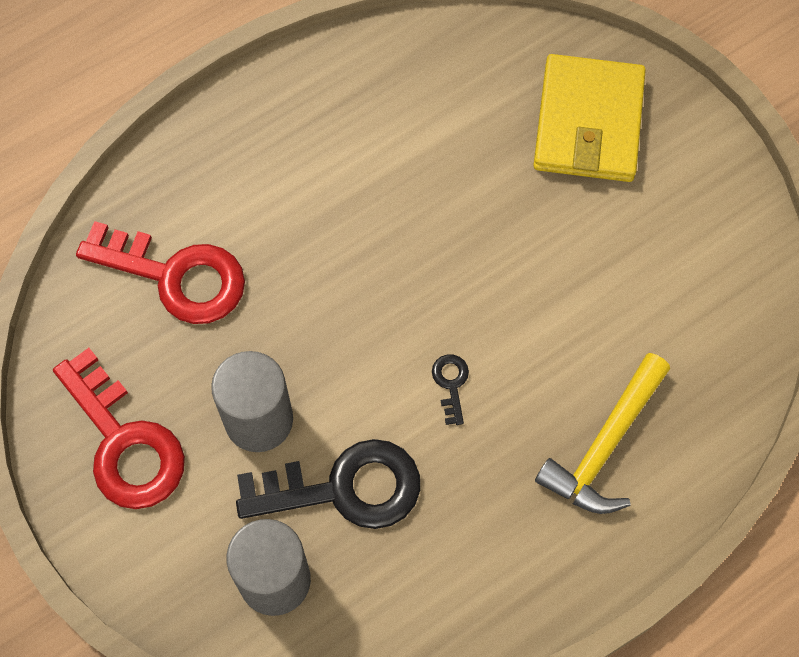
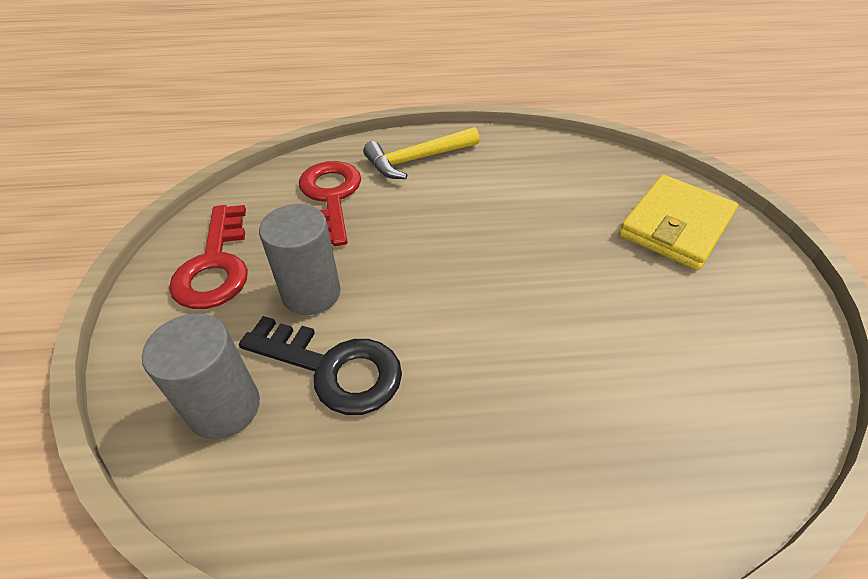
camera: 30 degrees right, 20 degrees down
(176, 276) = (331, 197): red key -> red key turned 150 degrees counterclockwise
(451, 384) = (471, 337): black key -> none
(605, 446) = (584, 452): yellow hammer -> yellow hammer (417, 160)

